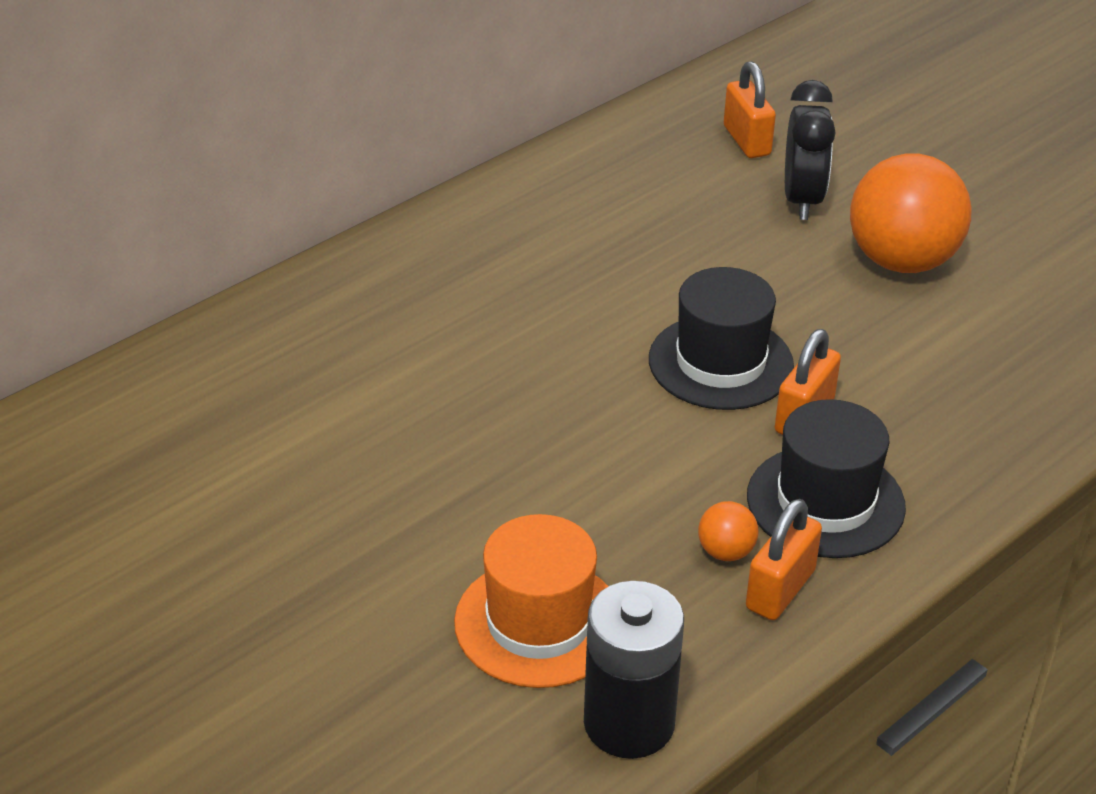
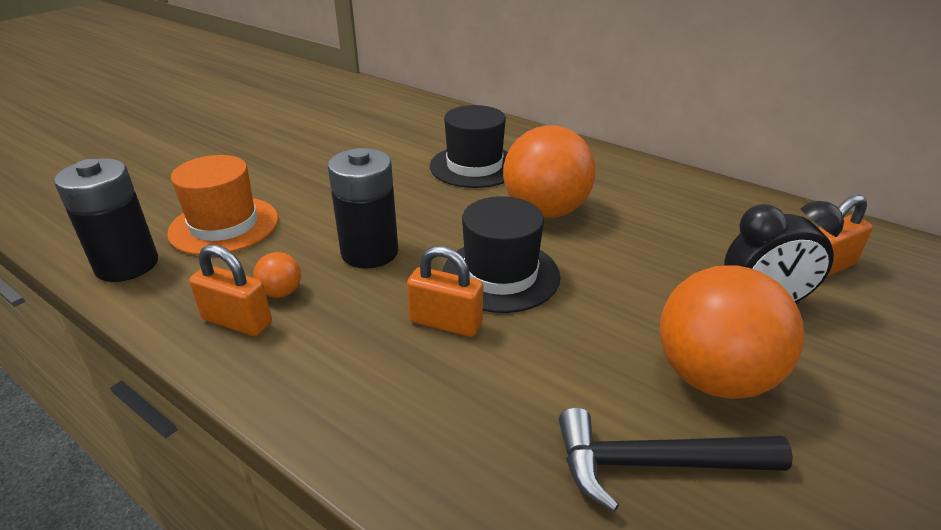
camera: 80 degrees right, 5 degrees down
(583, 301) = (545, 211): none -> orange ball
(648, 468) = (370, 252): none -> black battery
(825, 502) = (338, 340): black hat -> black hat (474, 166)
(999, 321) = (655, 464): none -> black hammer

